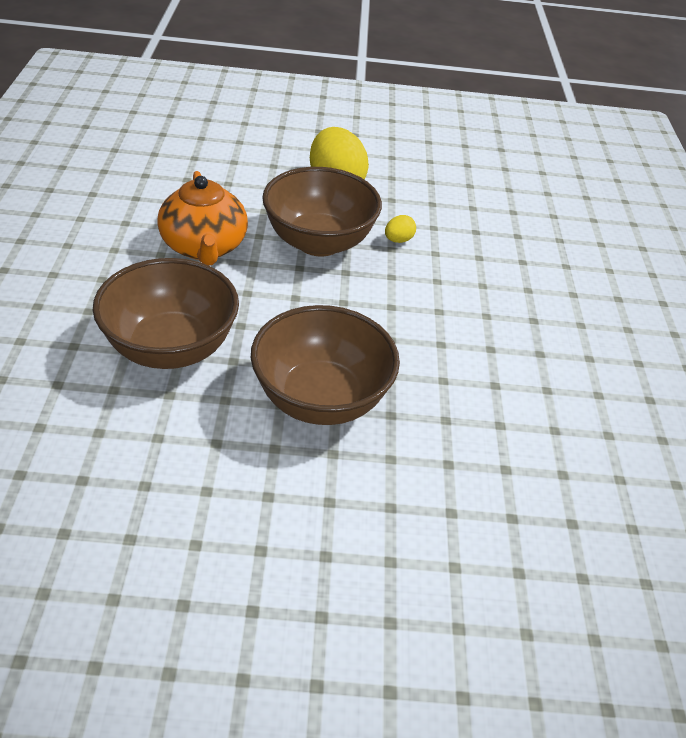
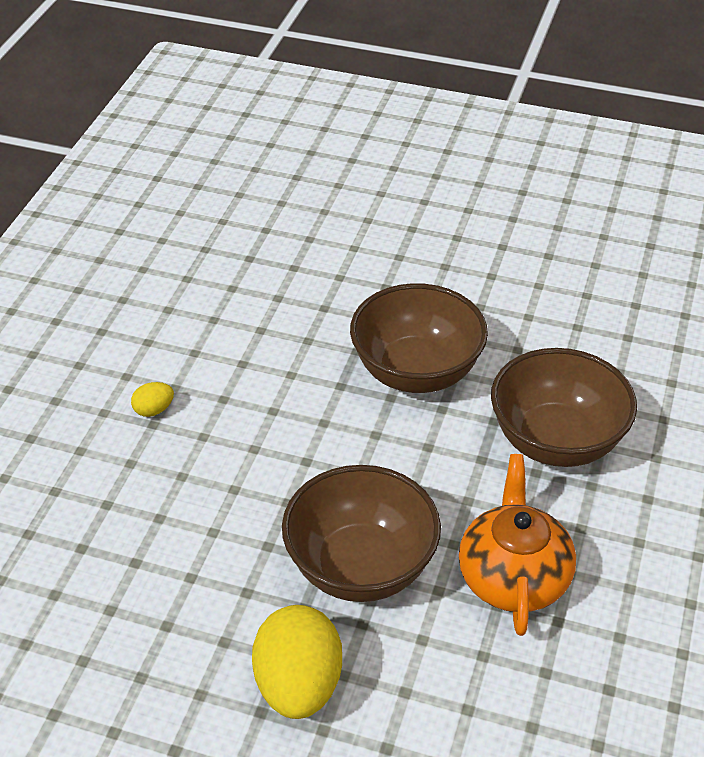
camera: 160 degrees left, 0 degrees up
(398, 240) = (252, 558): yellow egg -> yellow egg (154, 410)

